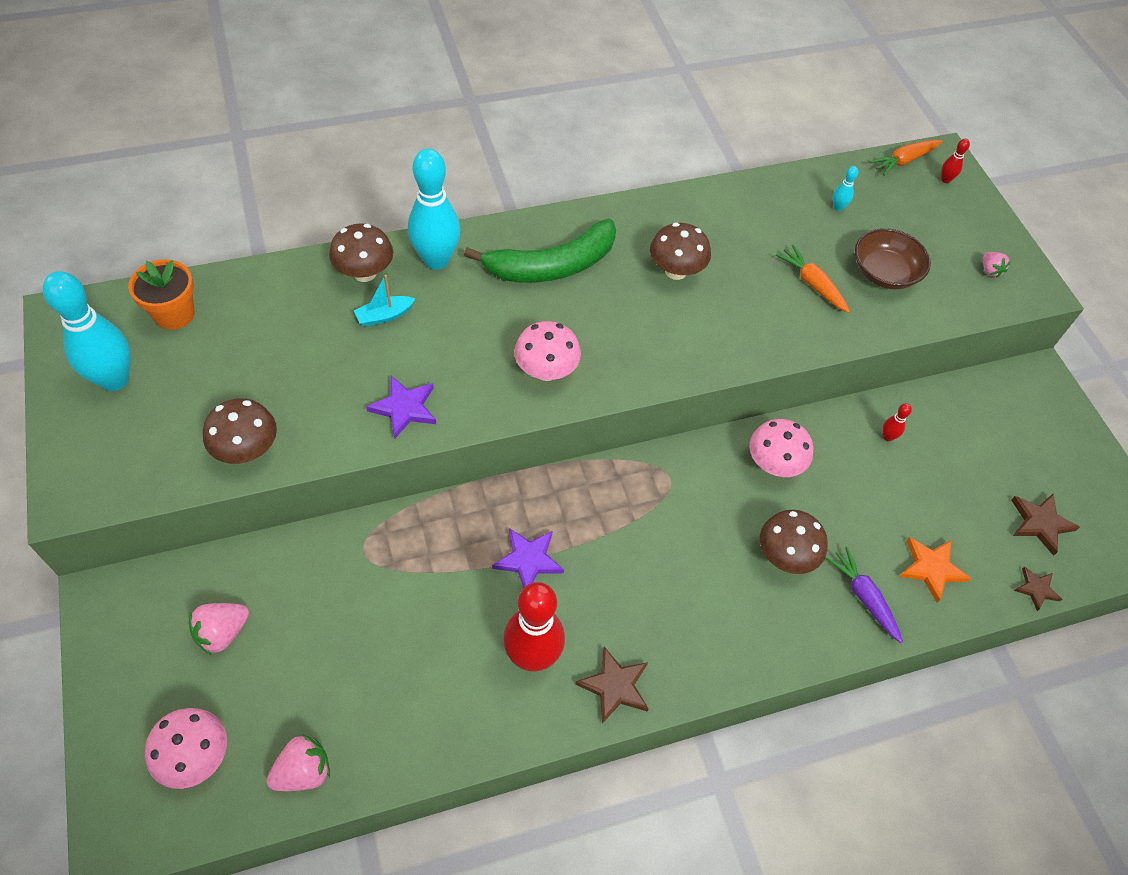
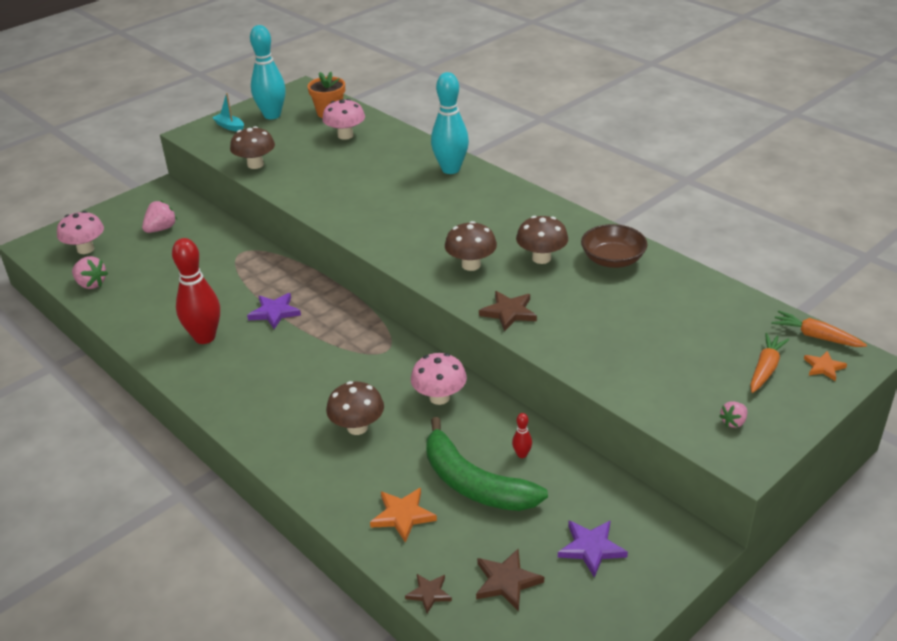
camera: 70 degrees right, 20 degrees down
(222, 633) = (161, 229): pink strawberry -> pink strawberry turned 105 degrees clockwise
(364, 273) = (415, 151): brown mushroom -> brown mushroom (471, 265)
(384, 316) = (388, 169): turquoise boat -> turquoise boat (230, 127)
(404, 408) = (323, 198): purple star -> purple star (591, 548)
(546, 371) = (396, 236): pink mushroom -> pink mushroom (345, 135)
(551, 265) = (491, 209): green banana -> green banana (474, 483)
(615, 686) = (201, 378): brown star -> brown star (509, 312)
(812, 284) = (599, 324): orange carrot -> orange carrot (765, 369)
(838, 207) = (705, 315): turquoise bowling pin -> none
(864, 597) = (347, 481): purple carrot -> none
(884, 273) = (656, 359): brown bowl -> brown bowl (612, 260)
(945, 180) = (824, 367): red bowling pin -> orange star

